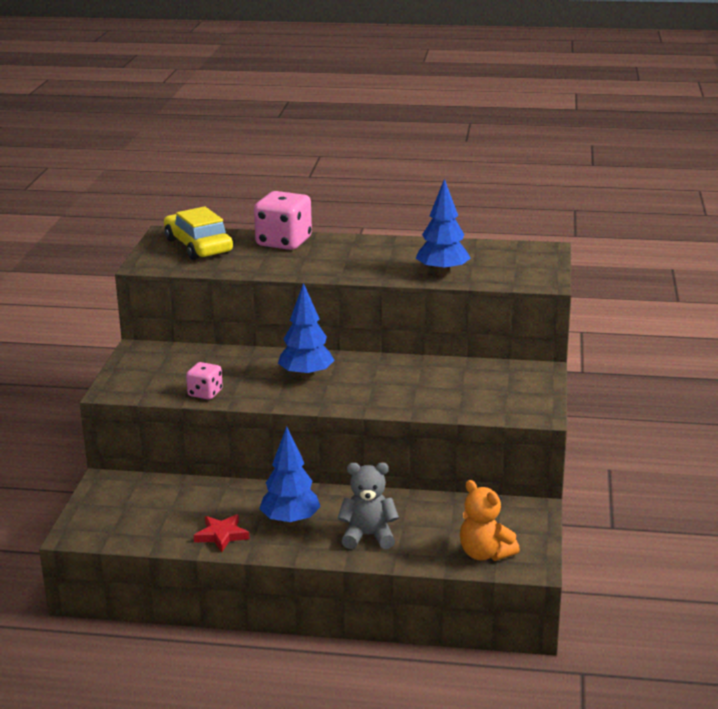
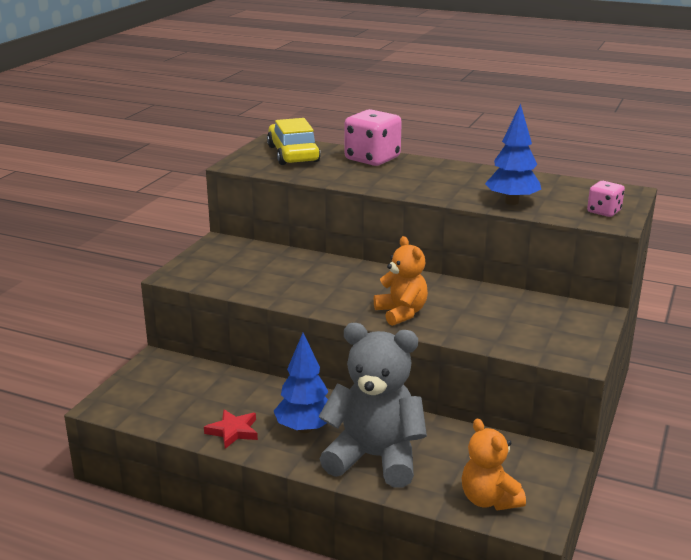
camera: 15 degrees right, 0 degrees up
(205, 393) = (255, 290): pink dice -> pink dice (604, 211)
(306, 376) = (358, 287): blue tree -> none
(360, 396) = (401, 313): none -> orange teddy bear
(368, 536) = (375, 458): grey teddy bear -> grey teddy bear, size x1.70

